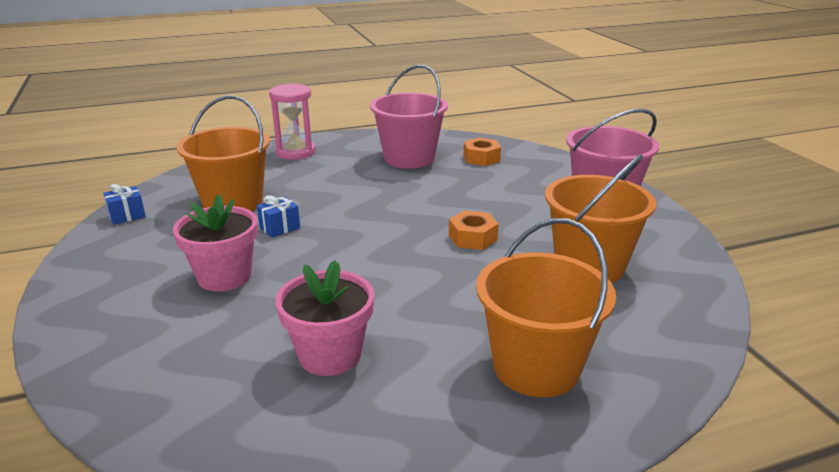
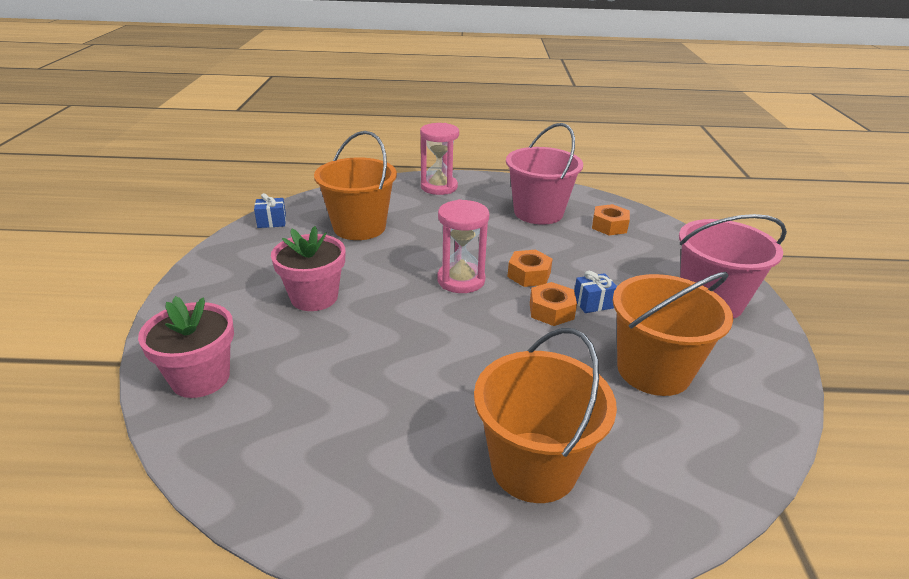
camera: 20 degrees right, 5 degrees up
(280, 228) = (384, 260): blue gift -> blue gift (593, 303)
(330, 355) = (357, 397): pink flower pot -> pink flower pot (200, 378)
(370, 230) = (461, 280): none -> pink hourglass
(433, 212) = (529, 275): none -> orange nut

